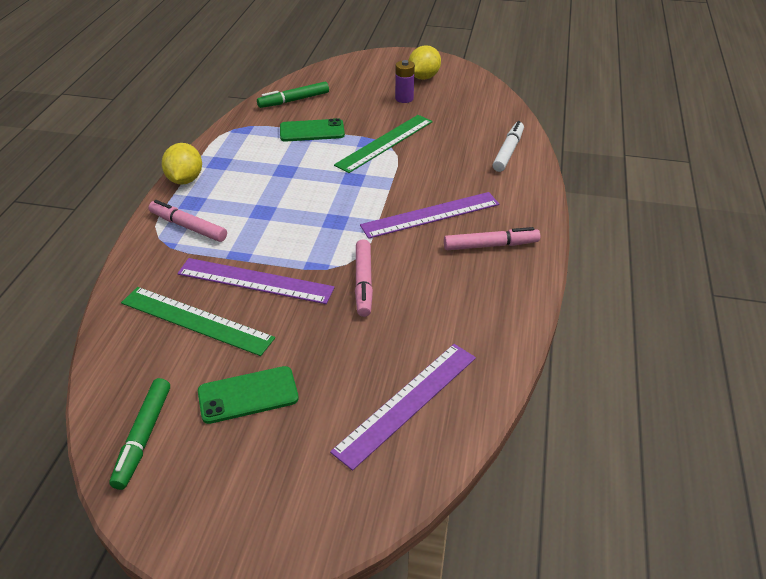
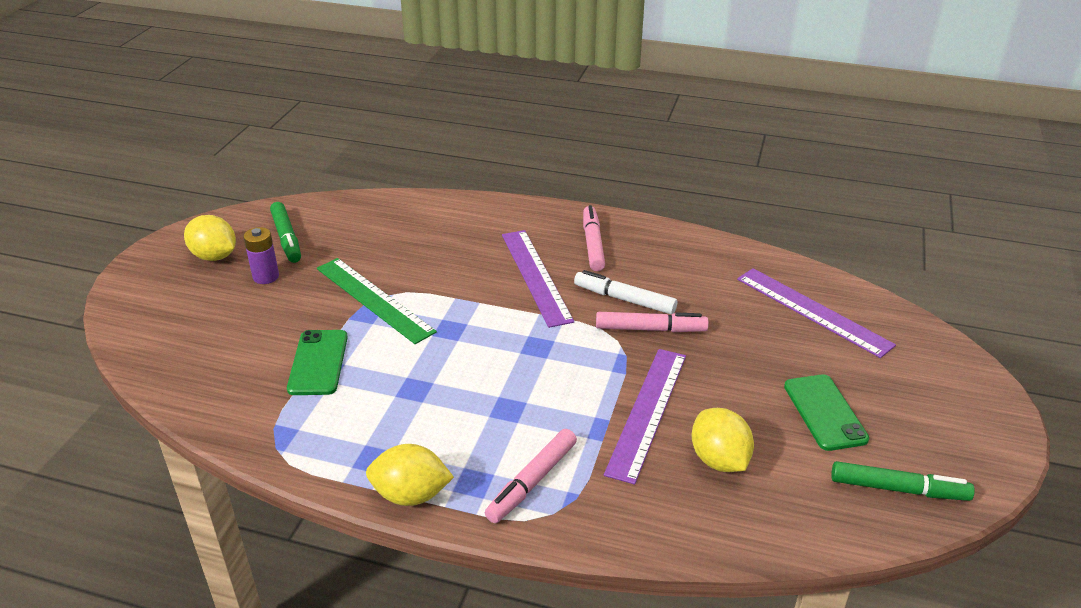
camera: 85 degrees left, 5 degrees down
(196, 320) = (719, 460): green ruler -> yellow lemon
(294, 100) = (217, 380): green marker -> green marker (287, 238)
(508, 152) = (424, 214): white marker -> white marker (625, 299)

